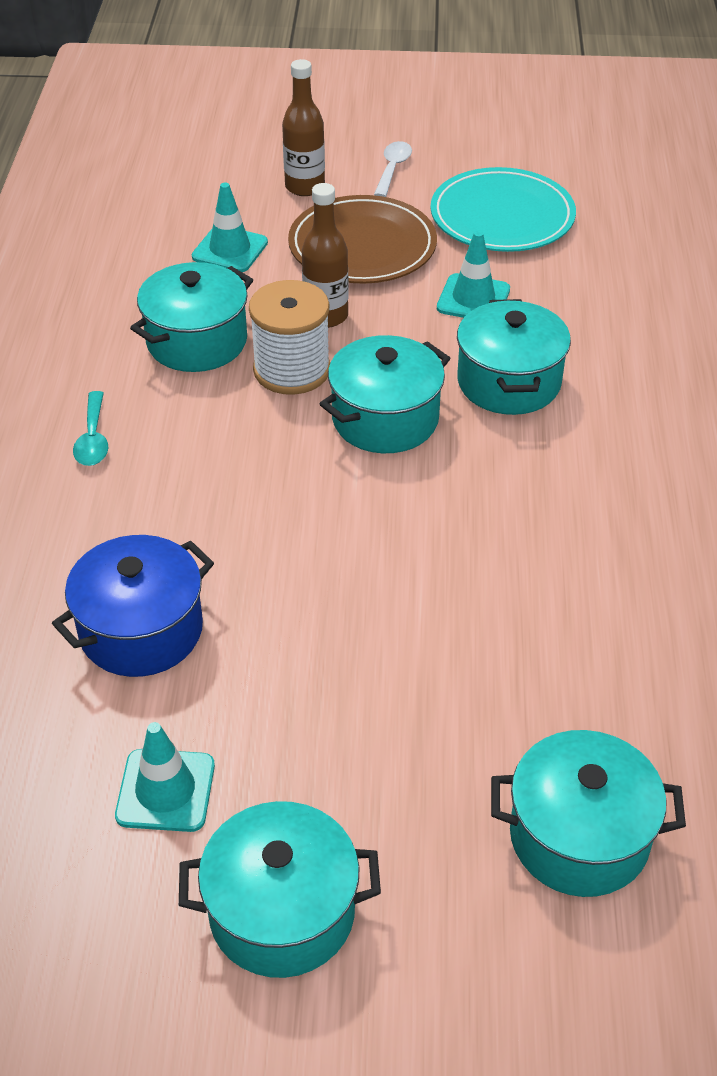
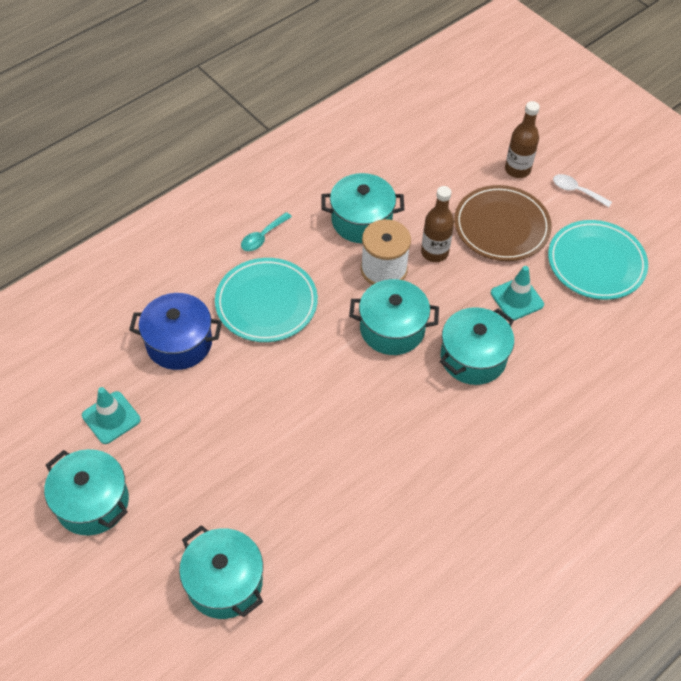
camera: 45 degrees right, 10 degrees up
(197, 502) = (266, 303): none -> turquoise plate
(230, 250) = (436, 180): turquoise traffic cone -> none
(393, 169) = (576, 191): white spoon -> white spoon turned 120 degrees counterclockwise

